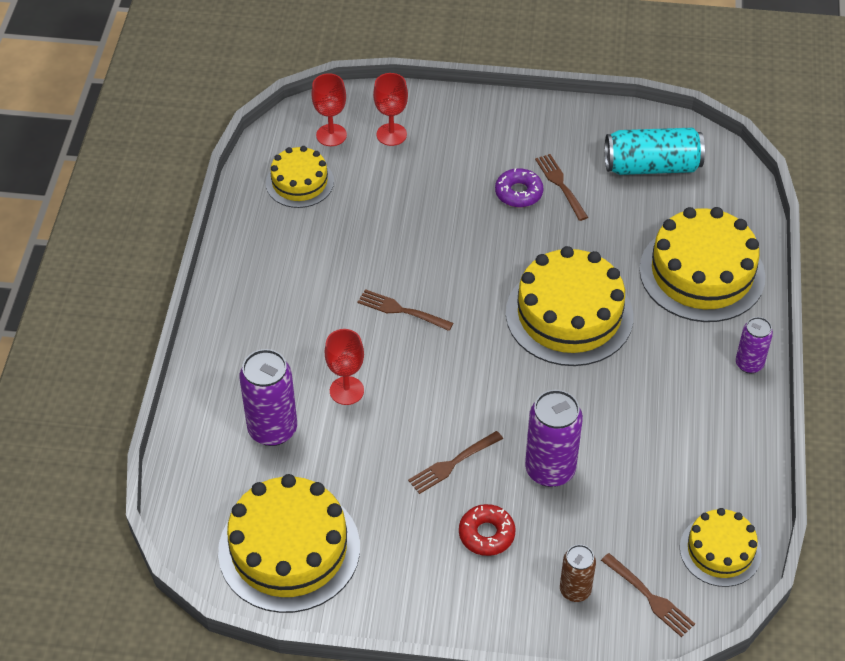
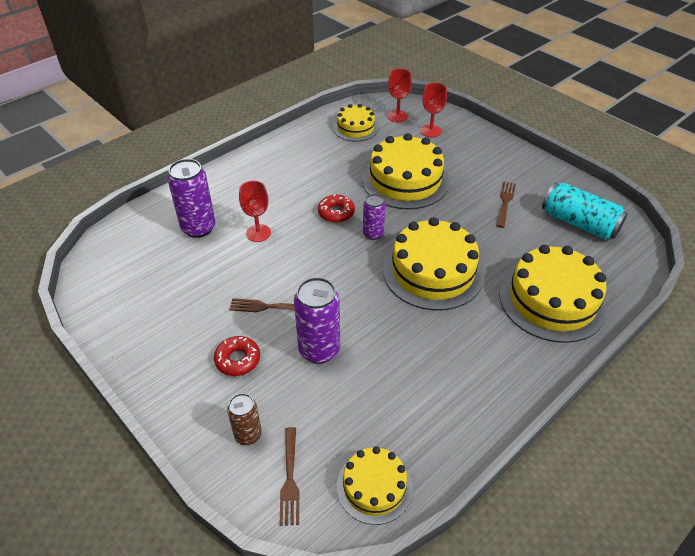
camera: 40 degrees right, 5 degrees down
(289, 549) = (129, 291): yellow cake -> yellow cake (405, 180)
(402, 310) = (336, 213): brown fork -> red donut
(518, 193) = (473, 193): purple donut -> none
(749, 364) = (529, 377): purple can -> purple can (373, 234)

